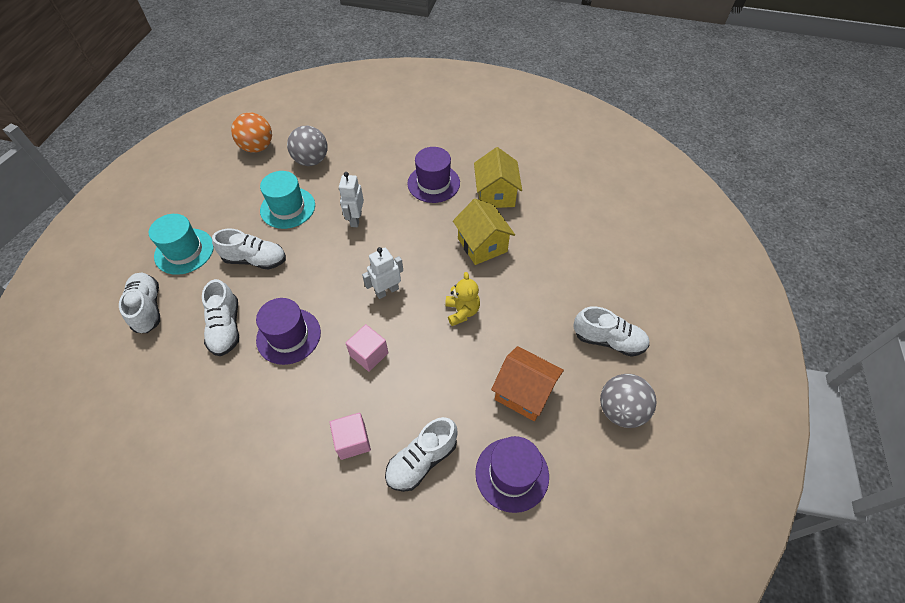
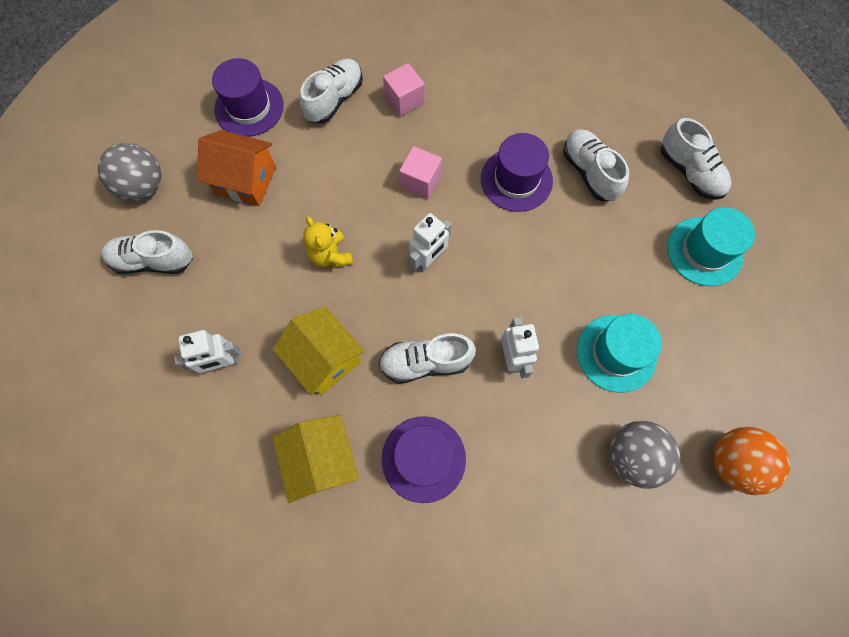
camera: 165 degrees right, 15 degrees up
(255, 260) = (609, 261): white shoe -> white shoe (425, 362)
(555, 257) = (222, 363): none -> white robot

